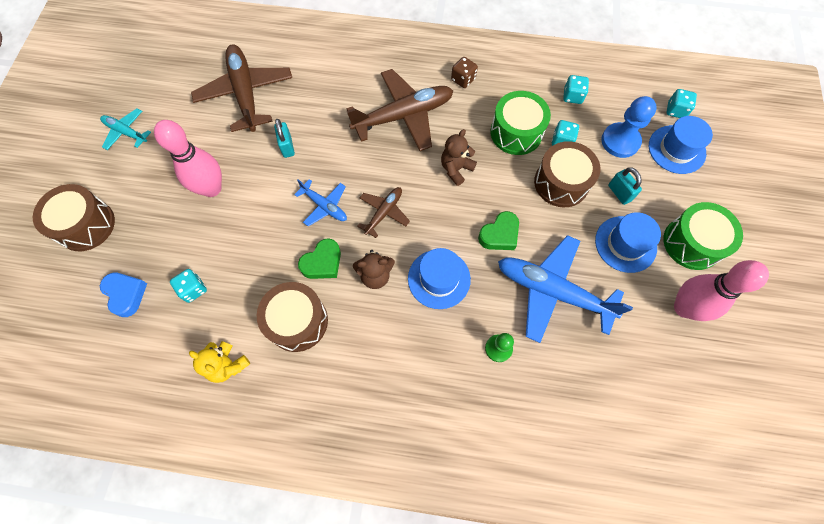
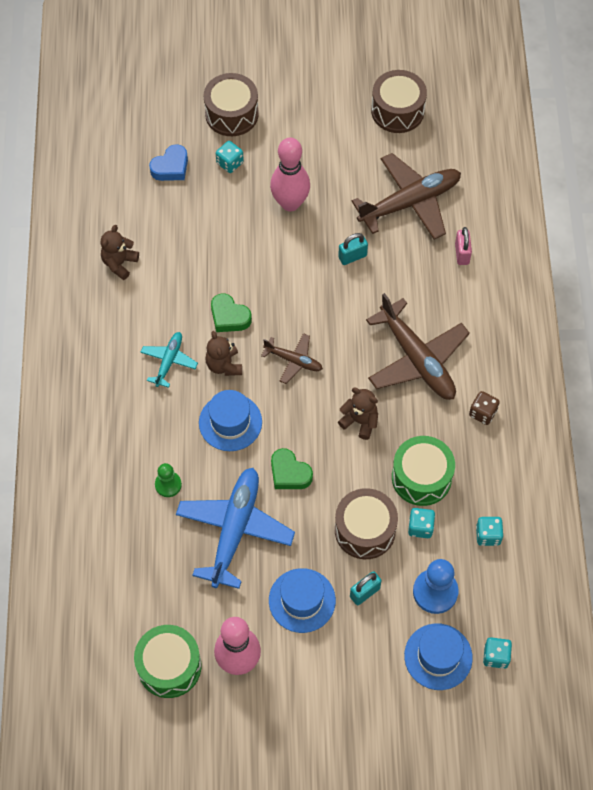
camera: 80 degrees right, 5 degrees down
(126, 132) = (337, 112): turquoise plane -> turquoise plane (169, 361)
(193, 289) = (184, 218): turquoise dice -> turquoise dice (230, 163)
(227, 365) = (119, 263): yellow teddy bear -> brown teddy bear
(297, 321) = (167, 308): brown drum -> brown drum (397, 111)
(309, 66) = (462, 253): none -> pink padlock
(324, 206) = (290, 305): blue plane -> none
(692, 243) = (316, 671): green drum -> green drum (169, 666)

